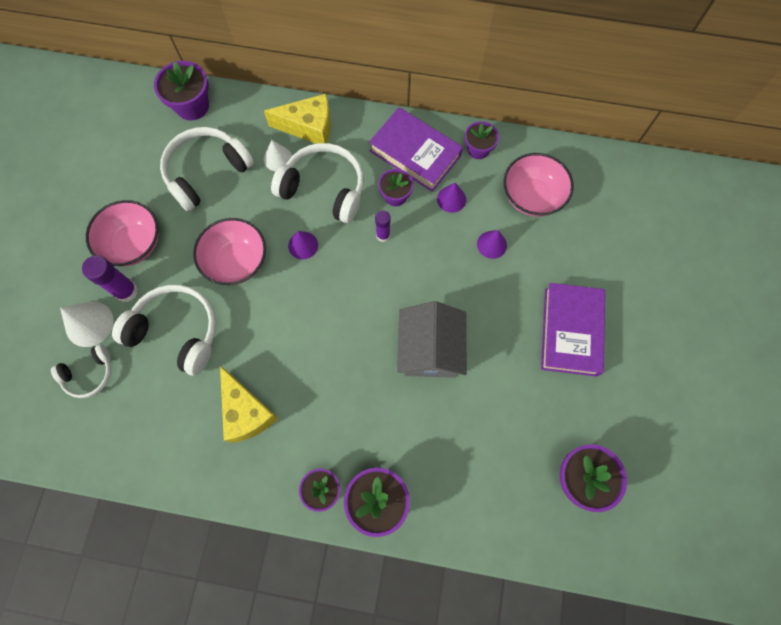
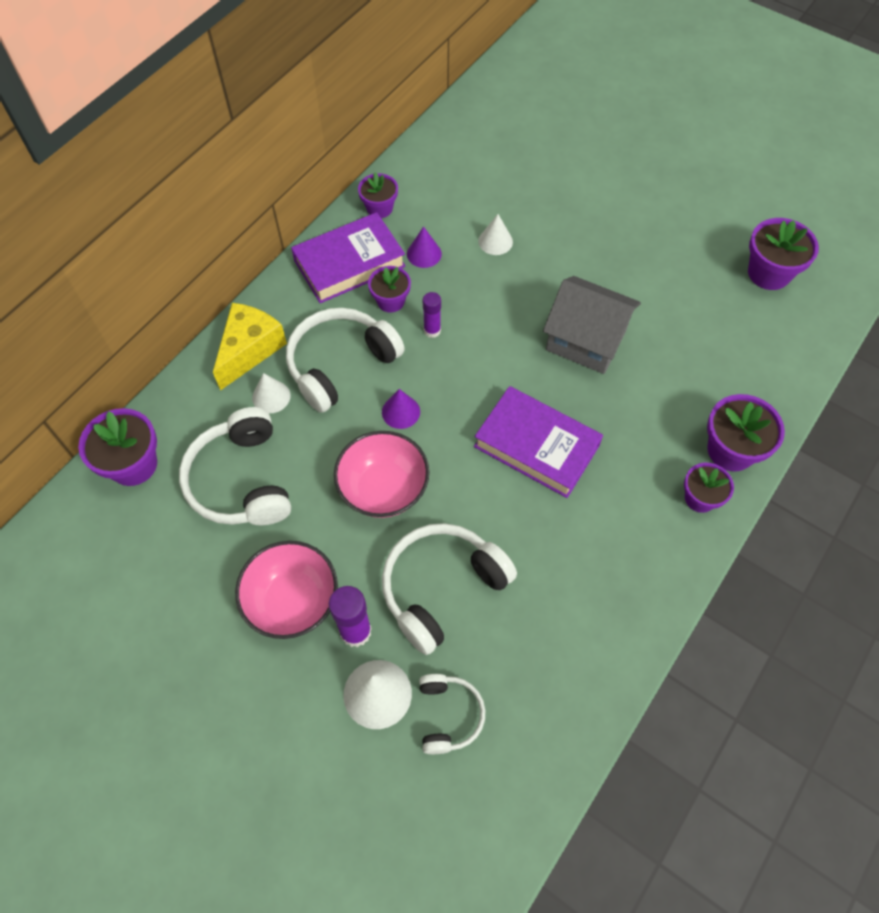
camera: 65 degrees left, 10 degrees down
(246, 412) = (579, 544): yellow cheese -> none
(492, 244) = (495, 241): purple cone -> white cone
(532, 197) = (460, 188): pink bowl -> none
(570, 331) = (620, 218): purple book -> purple book (536, 446)

